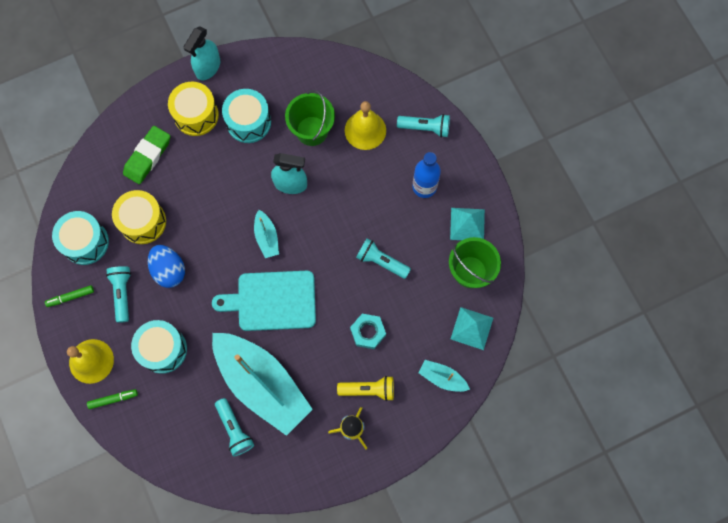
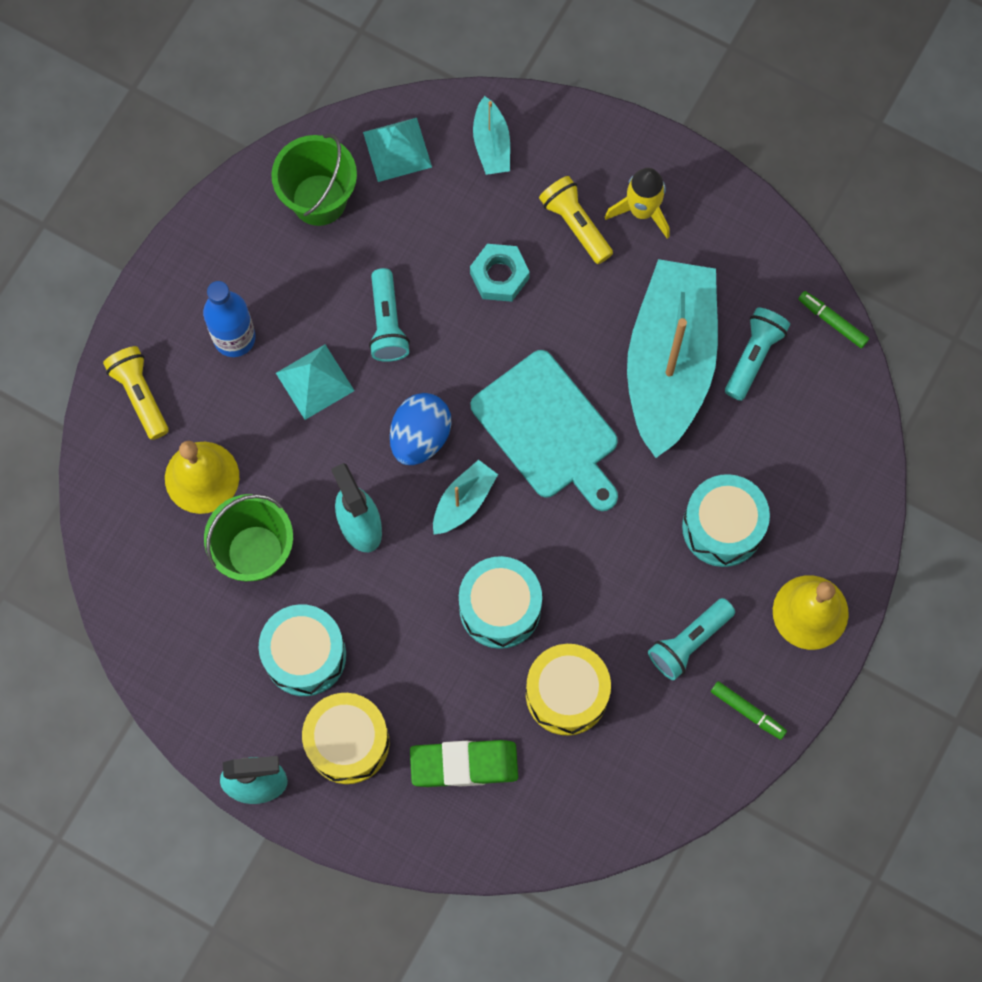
camera: 125 degrees left, 0 degrees up
(85, 242) = (656, 754): turquoise drum -> turquoise drum (500, 608)
(113, 399) = (836, 542): green marker -> green marker (832, 321)
(169, 270) = (609, 602): blue egg -> blue egg (420, 437)
(425, 128) = (140, 395): turquoise flashlight -> yellow flashlight
(467, 224) = (251, 246): turquoise pyramid -> turquoise pyramid (315, 382)

